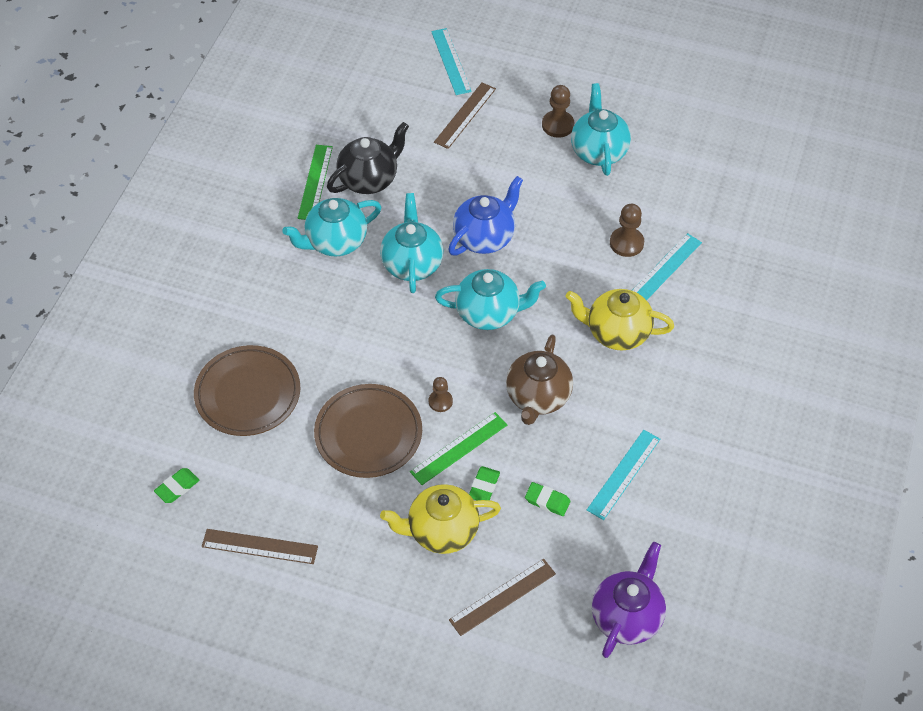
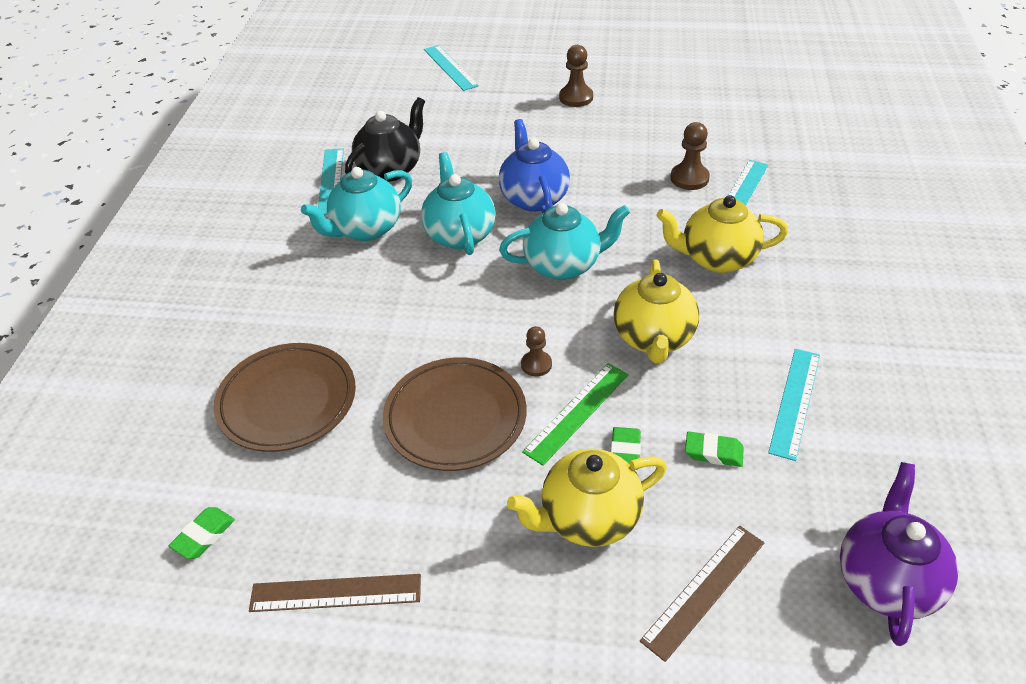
camera: 10 degrees left, 10 degrees down
(315, 182) = (331, 181): green ruler -> turquoise ruler
(465, 115) = (478, 104): brown ruler -> none
(485, 237) = (534, 198): blue teapot -> blue teapot turned 45 degrees counterclockwise
(537, 397) = (653, 338): brown teapot -> yellow teapot
(598, 151) = (626, 111): turquoise teapot -> none

